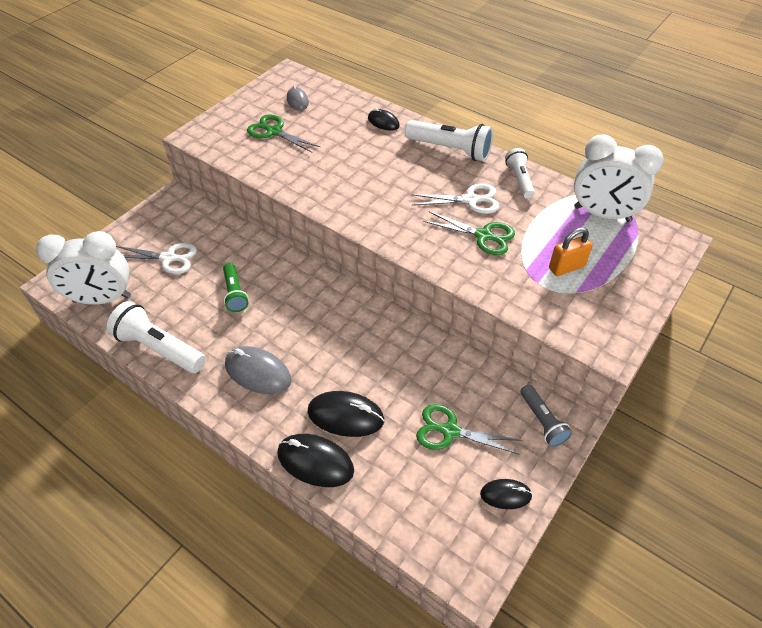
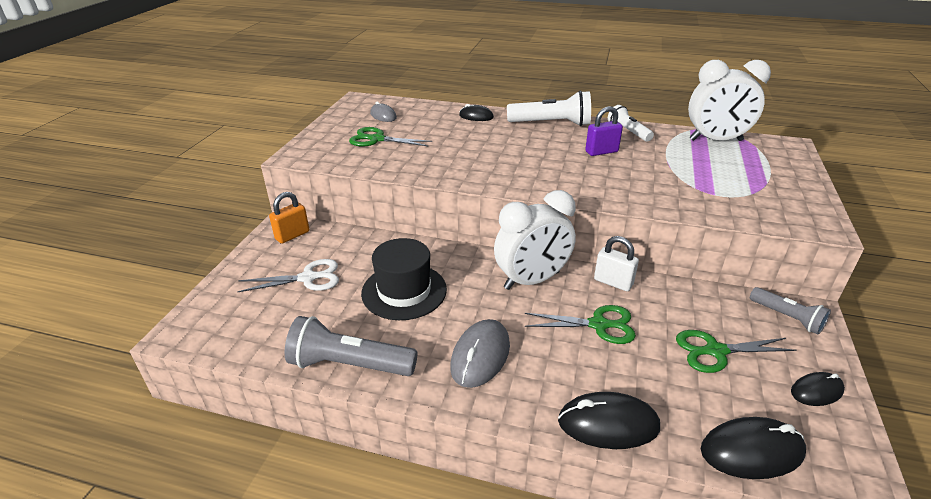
camera: 20 degrees left, 15 degrees down
(102, 299) = (248, 335): white clock -> white clock (532, 280)
(159, 348) = (349, 364): white flashlight -> grey flashlight
(235, 293) = (404, 291): green flashlight -> black hat
(258, 372) = (480, 356): grey mouse -> grey mouse turned 75 degrees counterclockwise
(345, 416) = (604, 369): black mouse -> black mouse (751, 451)
(413, 337) = (613, 282): none -> white padlock
(471, 200) = (601, 152): white scissors -> purple padlock
(484, 236) = (637, 173): green scissors -> green scissors (599, 325)
(566, 267) = (726, 179): orange padlock -> orange padlock (292, 235)

